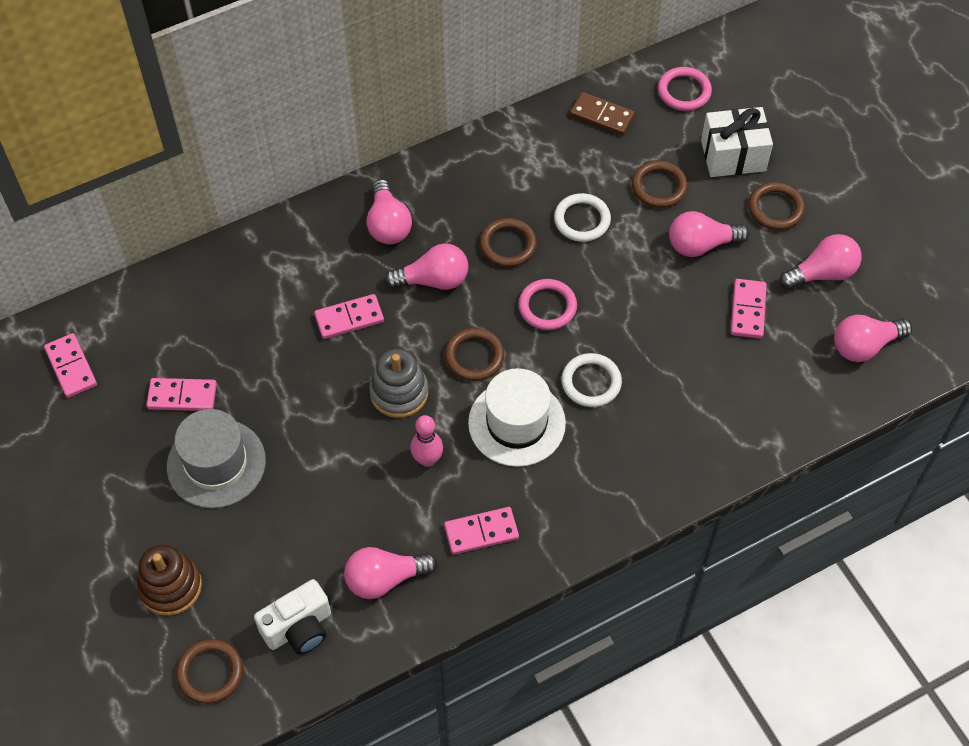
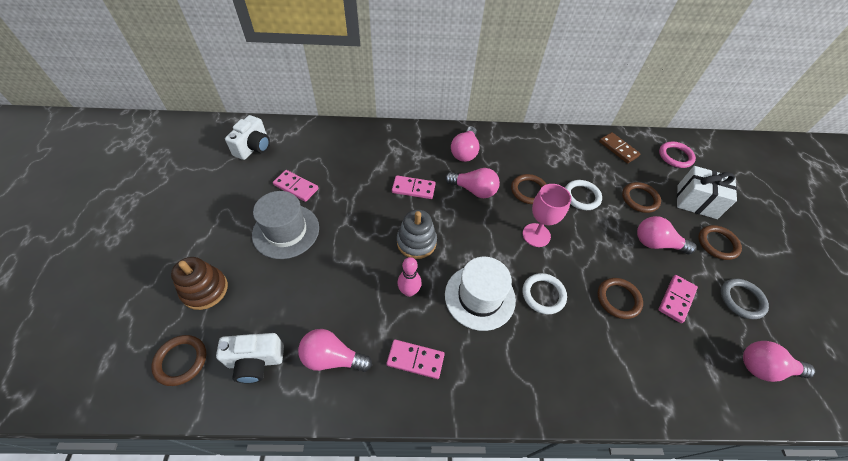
camera: 25 degrees right, 5 degrees down
(71, 367) = (253, 147): pink domino -> white camera
(474, 356) = (474, 243): brown ring -> brown ring (618, 299)
(547, 307) = (536, 235): pink ring -> pink goblet
(822, 273) = (741, 300): pink light bulb -> grey ring

